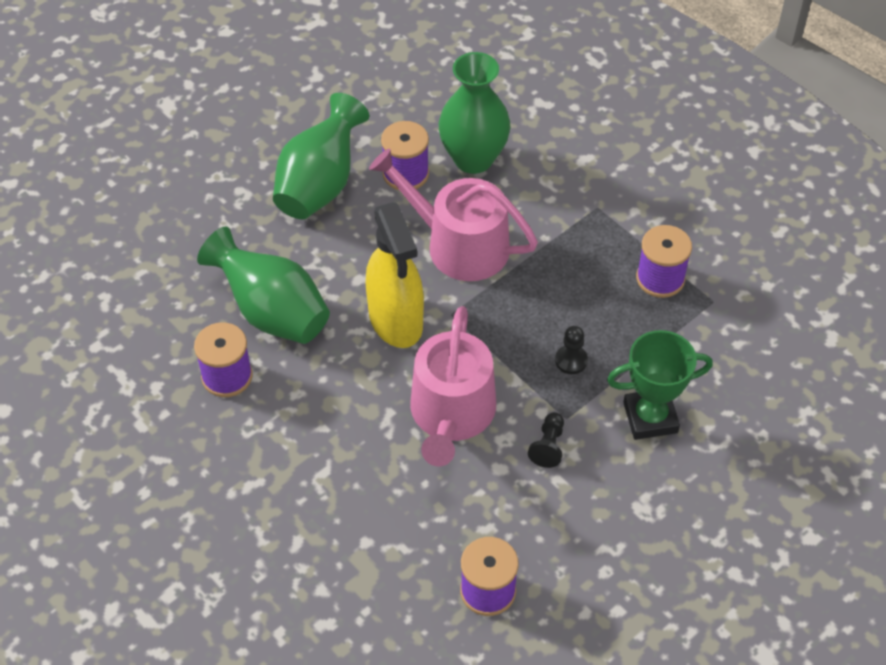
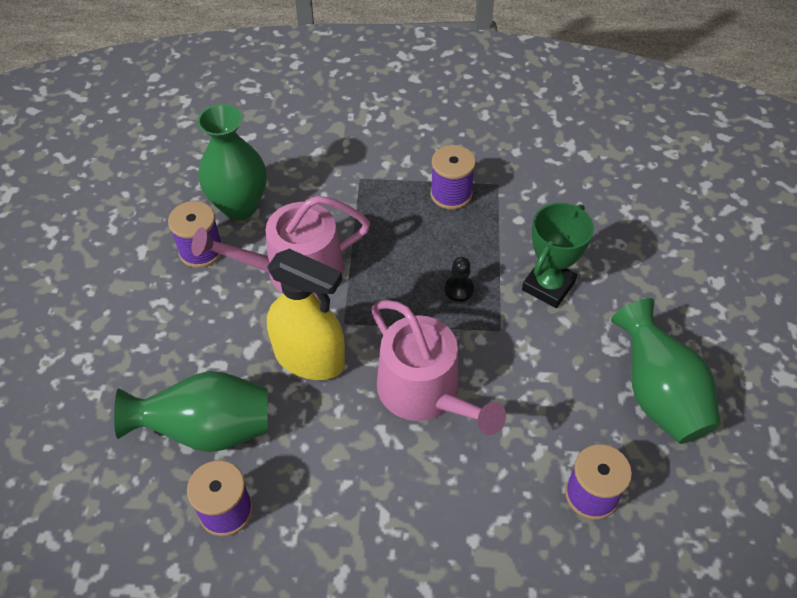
camera: 45 degrees left, 0 degrees up
(320, 184) = (141, 305): green vase -> green vase (658, 395)
(548, 446) = (511, 358): black pawn -> none

